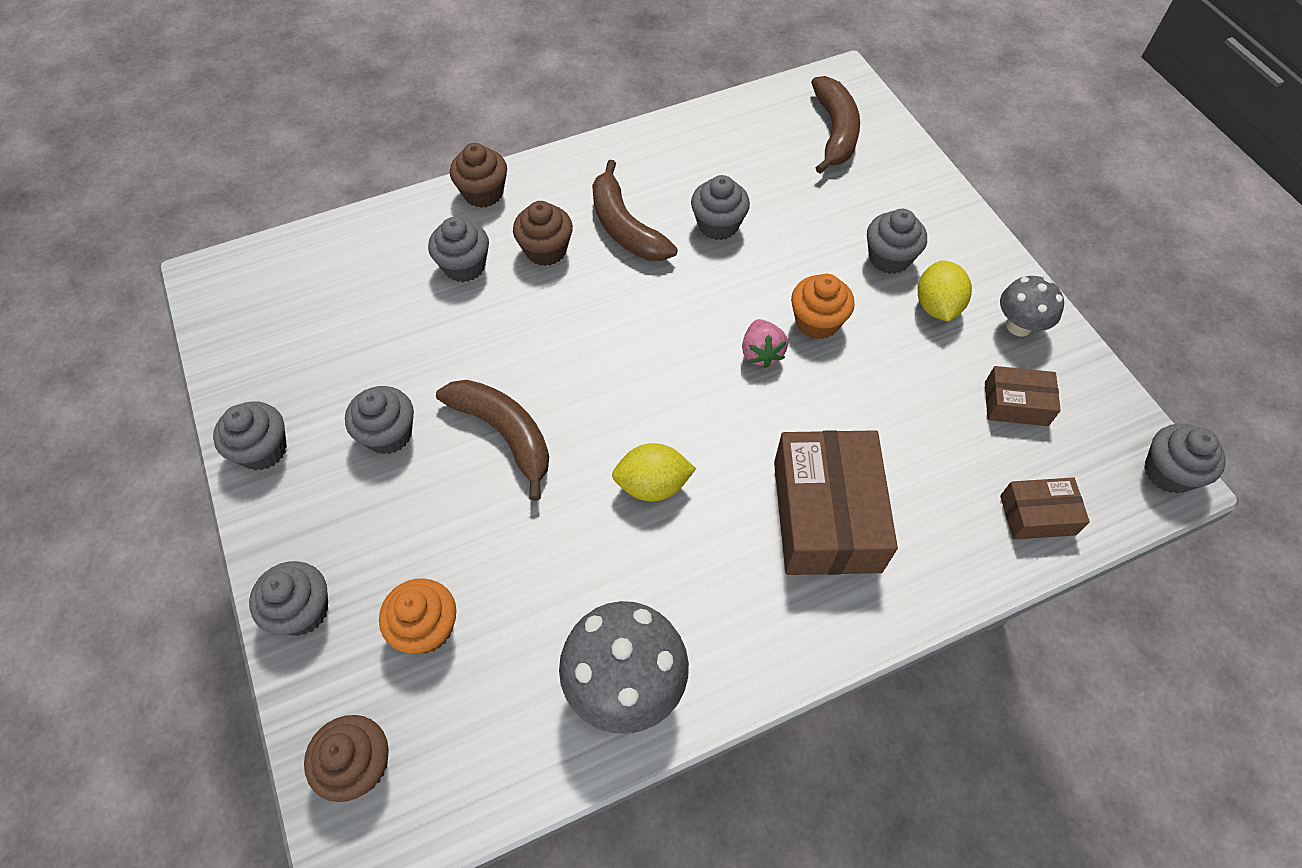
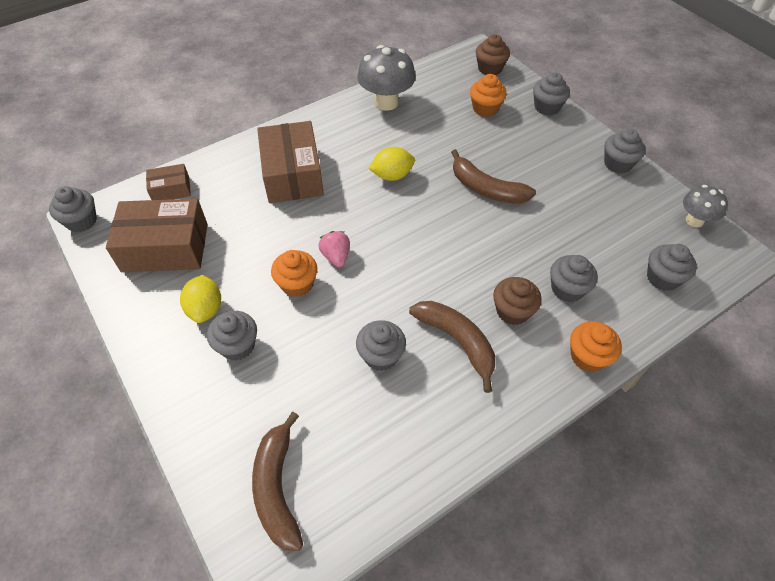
camera: 170 degrees right, 5 degrees down
(388, 434) = (553, 180): grey cupcake -> grey cupcake (662, 278)
(483, 193) = (588, 356): brown cupcake -> orange cupcake
(1016, 404) = (165, 247): brown box -> brown box, size x1.94
(1019, 326) = (146, 302): grey mushroom -> grey mushroom (694, 220)

